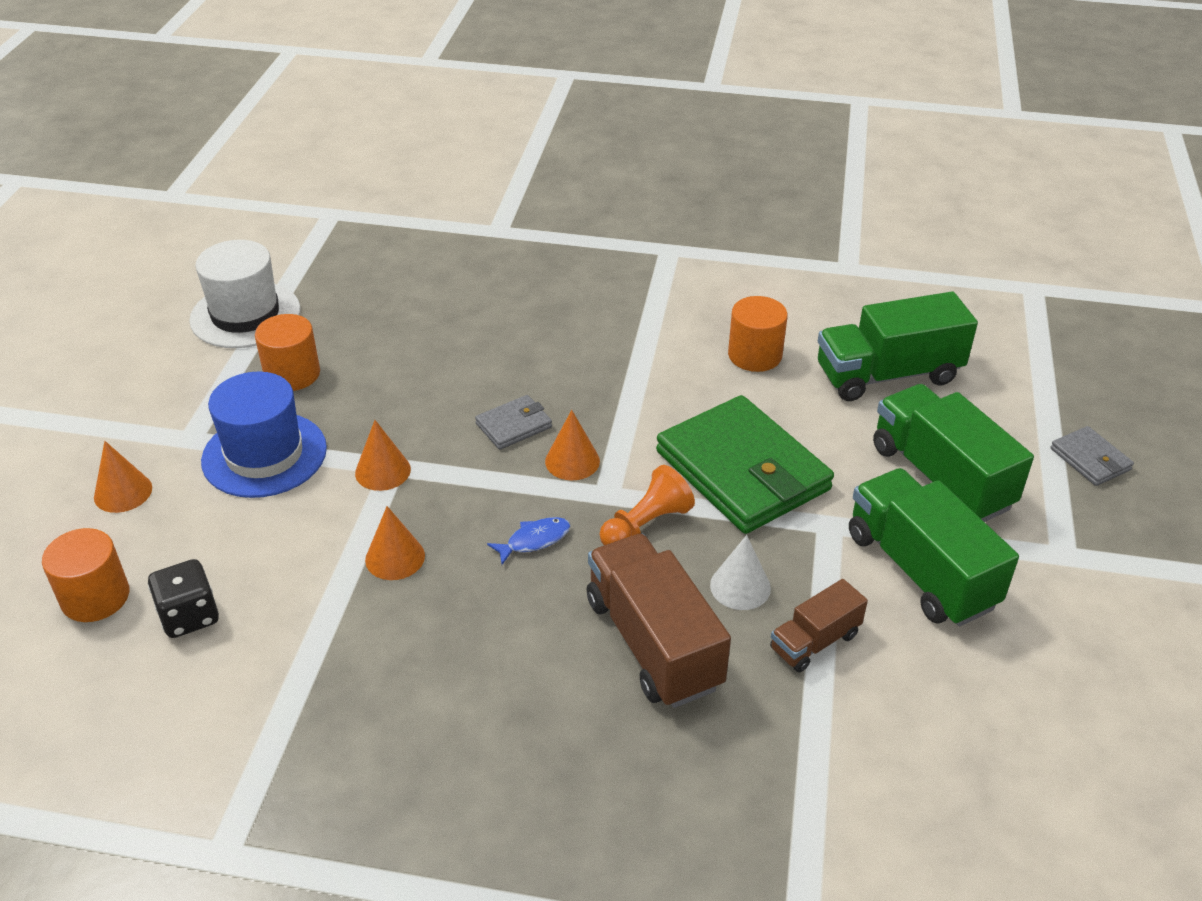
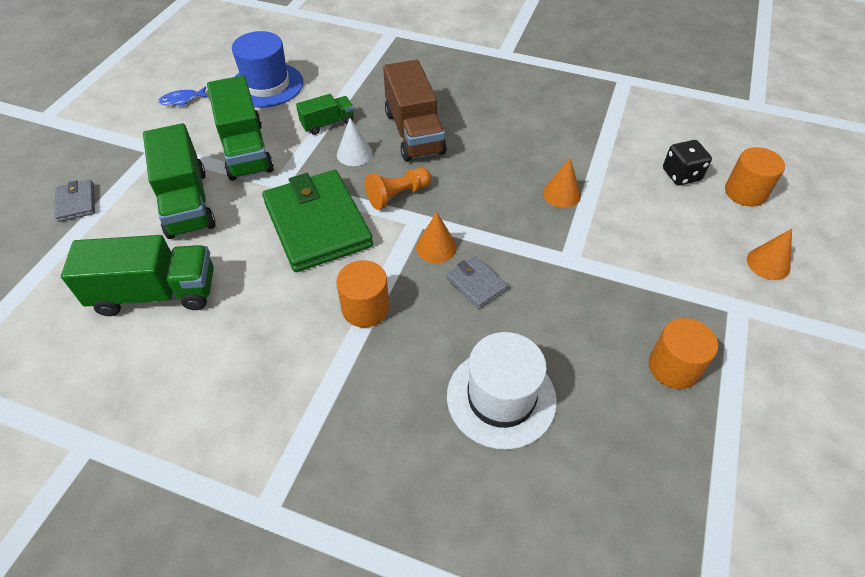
camera: 170 degrees left, 10 degrees up
(245, 315) = (750, 463): white hat -> white hat (501, 398)
(264, 454) = (672, 282): blue hat -> blue hat (266, 85)
(383, 471) = (577, 257): orange cone -> none
(514, 425) = (476, 284): grey wallet -> grey wallet turned 75 degrees clockwise
(534, 540) = (472, 194): blue fish -> blue fish (182, 100)
(754, 355) = (252, 331): orange cylinder -> orange cylinder (365, 308)
(814, 642) = (328, 123): brown truck -> green truck

